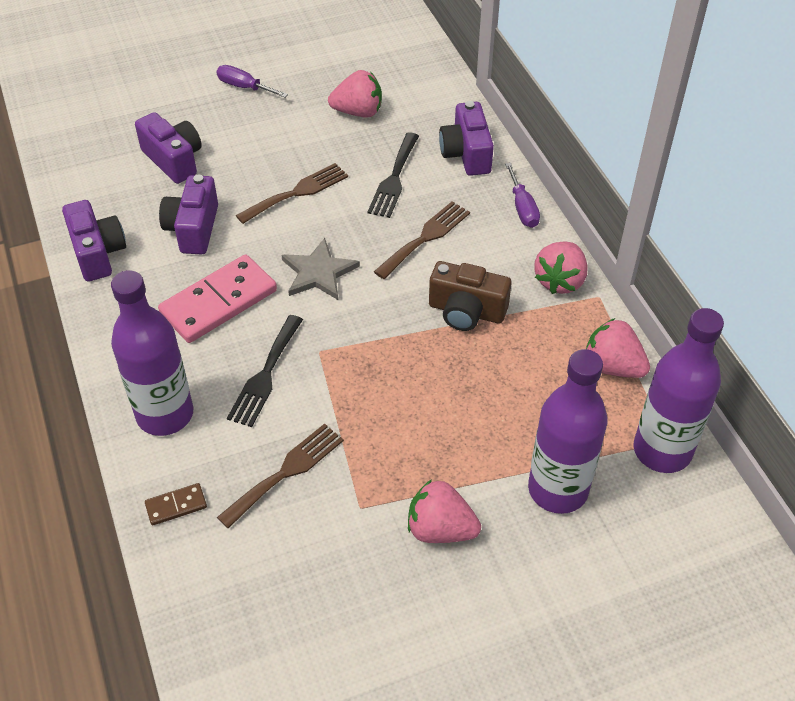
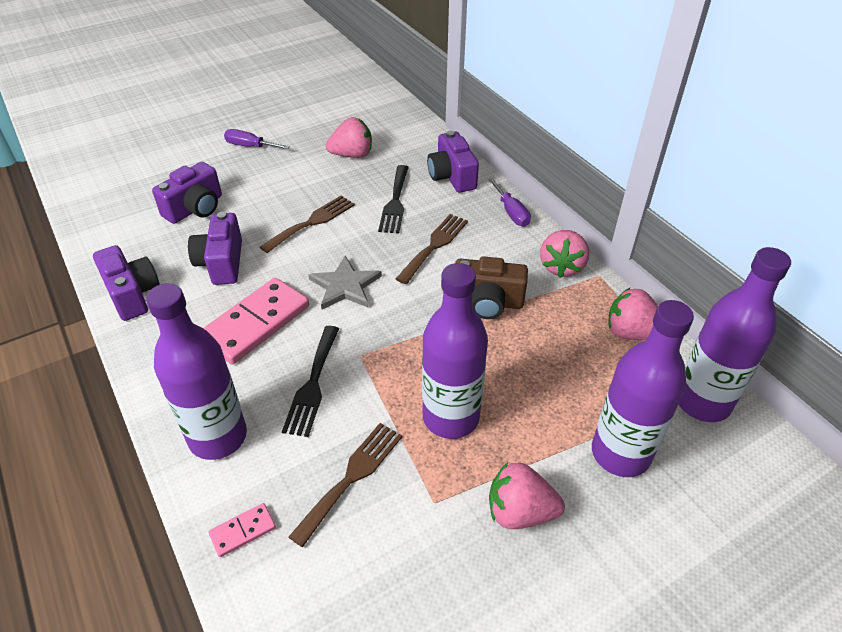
camera: 10 degrees left, 5 degrees down
(174, 160) = (195, 208): purple camera -> purple camera turned 90 degrees clockwise
(176, 505) = (243, 531): brown domino -> pink domino
(396, 428) = (450, 417): none -> purple bottle

